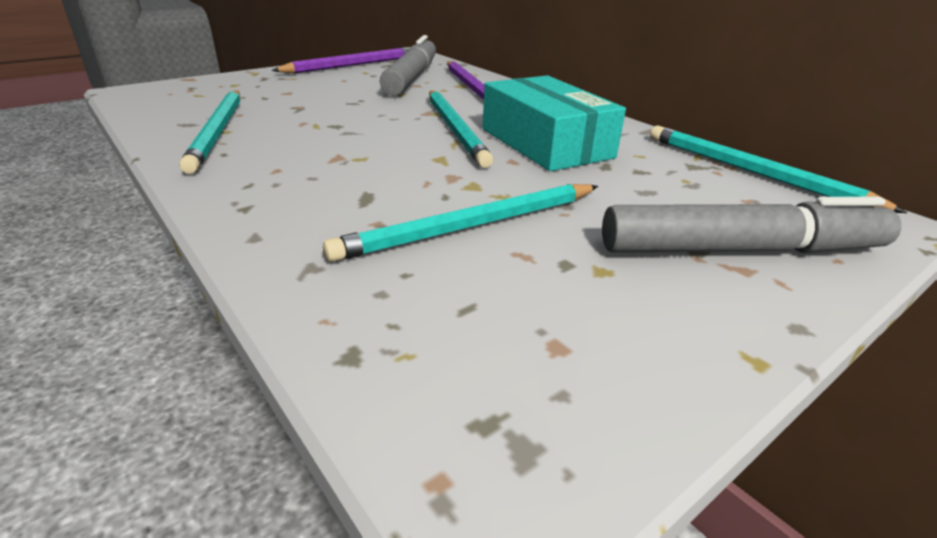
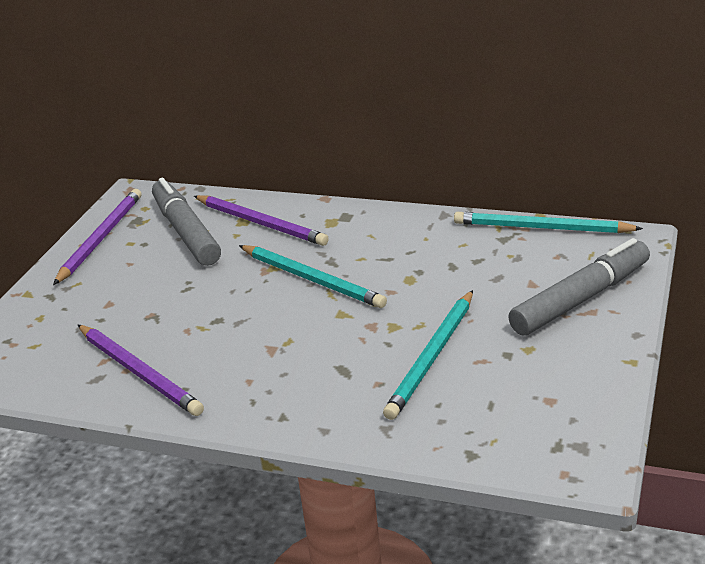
camera: 30 degrees left, 0 degrees up
(218, 131) = (139, 372): turquoise pencil -> purple pencil
(545, 143) = (391, 262): turquoise box -> none

